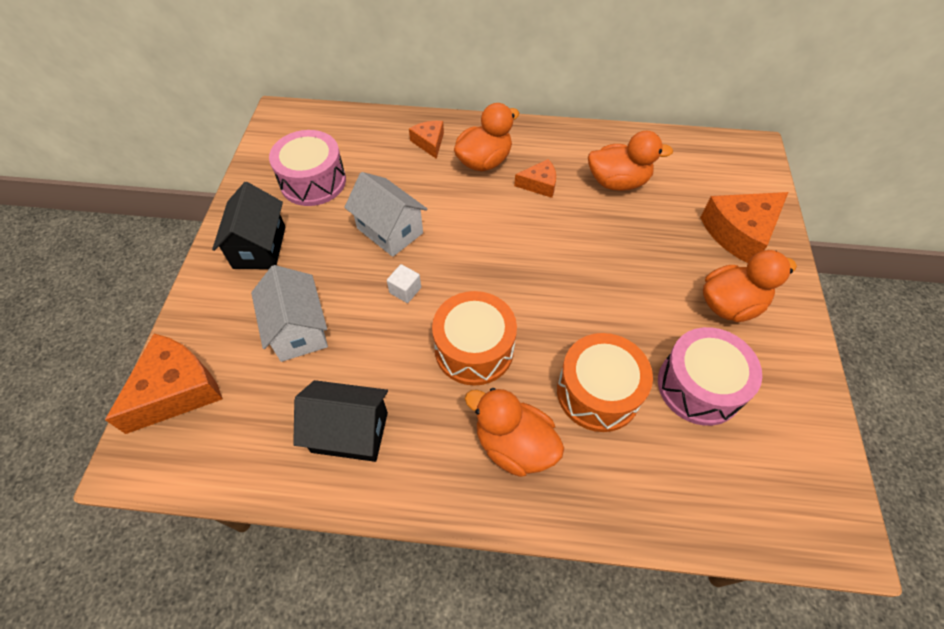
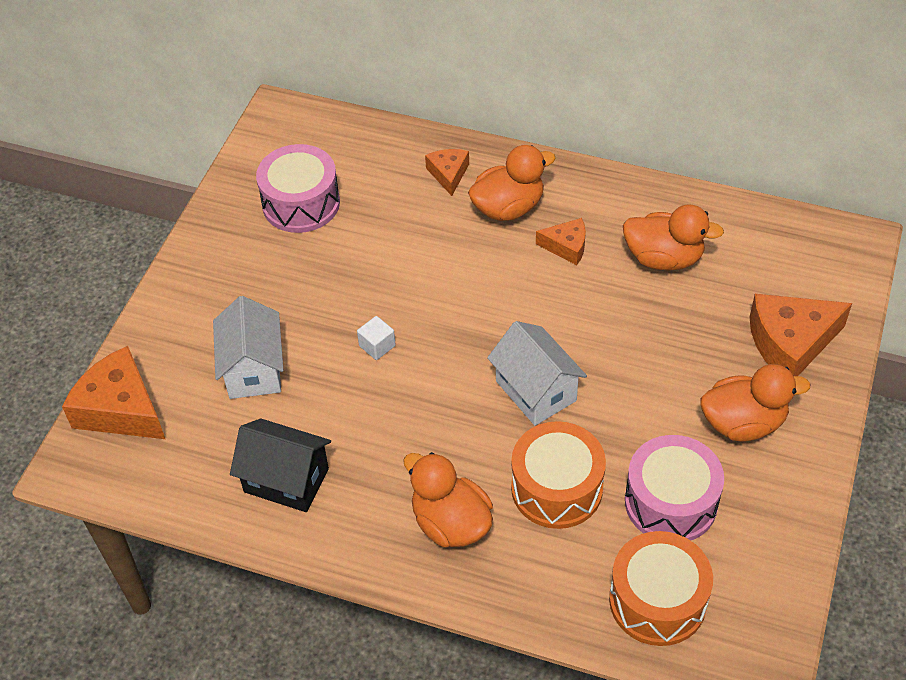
camera: 15 degrees right, 5 degrees down
(177, 390) = (121, 409): orange cheese -> orange cheese turned 105 degrees counterclockwise
(259, 247) = (227, 272): black house -> none
(390, 230) = (376, 275): white house -> white house (536, 391)
(474, 349) = (436, 421): orange drum -> orange drum (657, 600)

